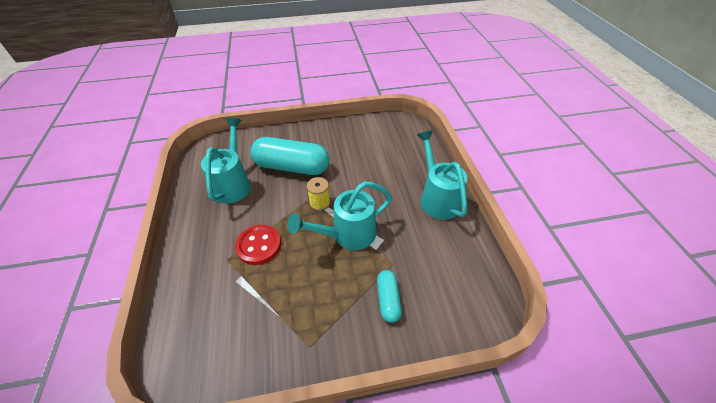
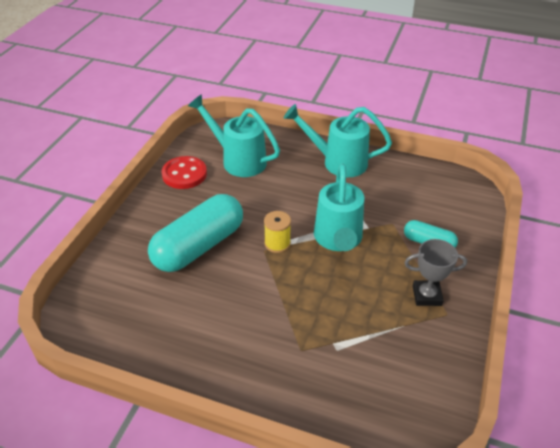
camera: 60 degrees left, 5 degrees down
(233, 184) = (178, 310): turquoise watering can -> turquoise watering can (238, 160)
(259, 245) = (301, 315): red button -> red button (184, 174)
(322, 322) = (426, 295): none -> grey trophy

